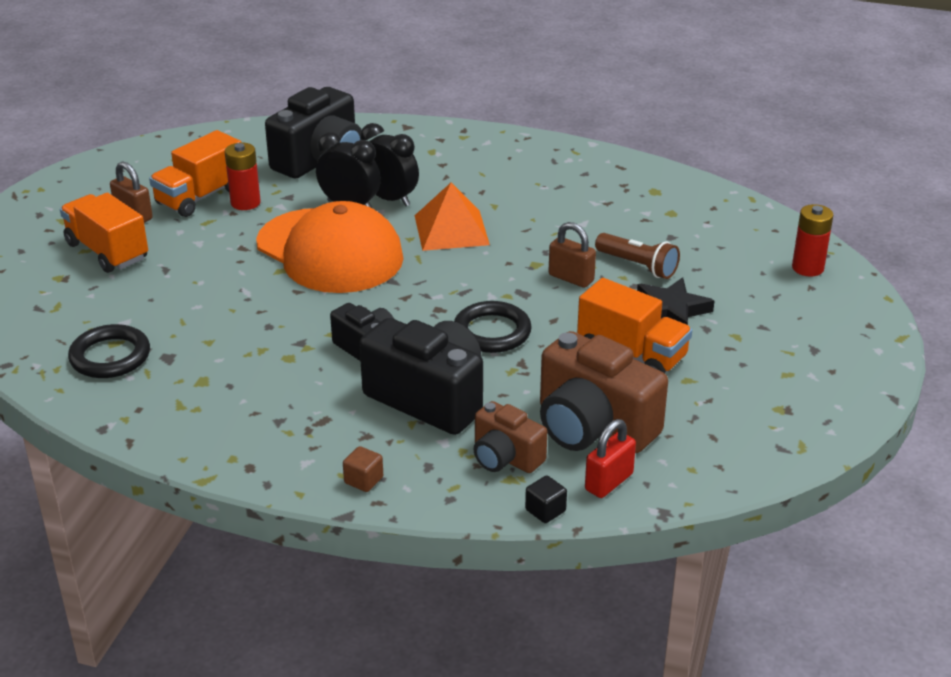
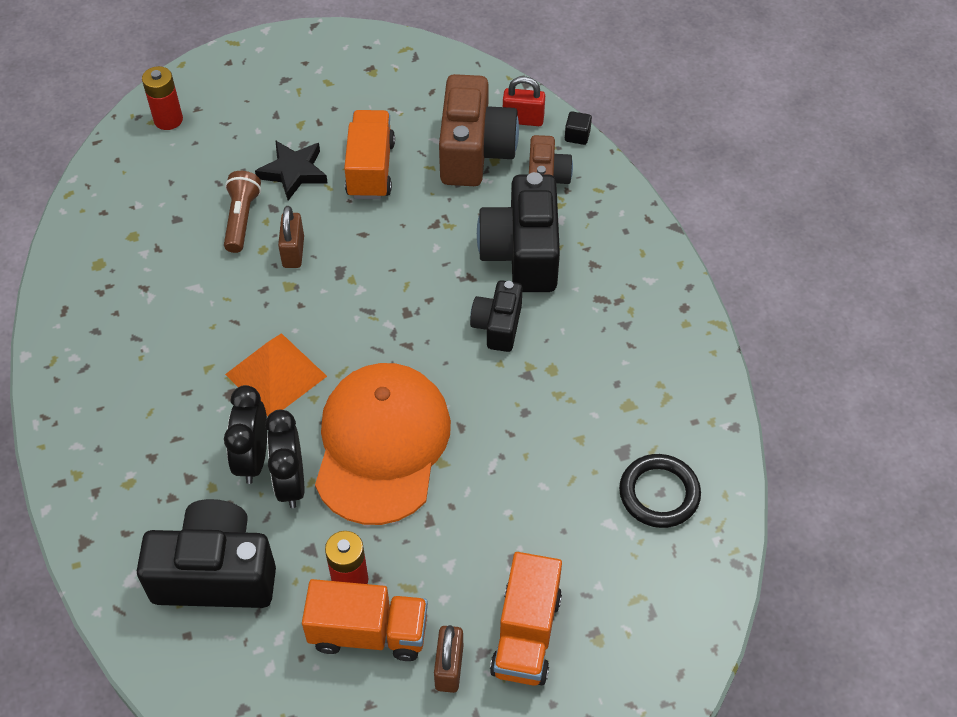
camera: 125 degrees left, 20 degrees up
(363, 480) = (636, 238): brown cube -> none
(492, 332) = (410, 262): black ring -> none

